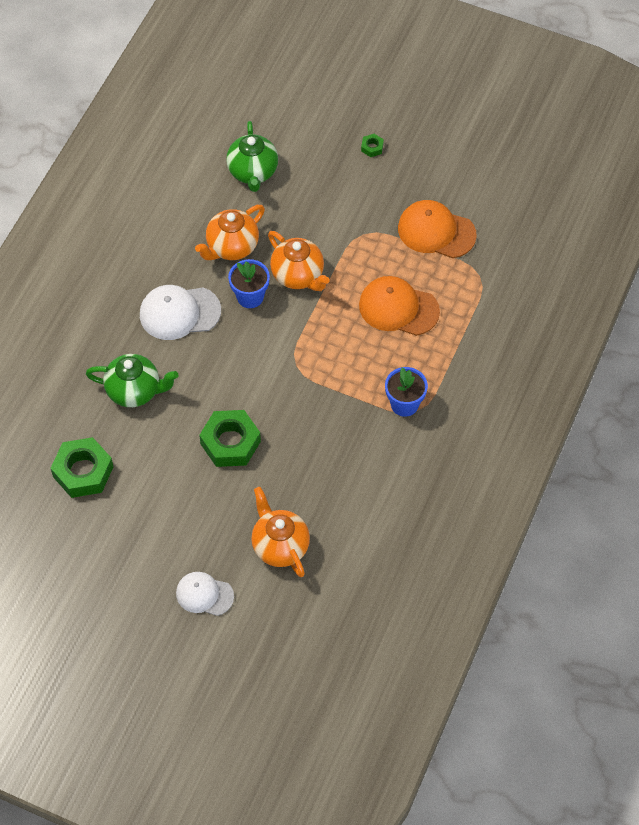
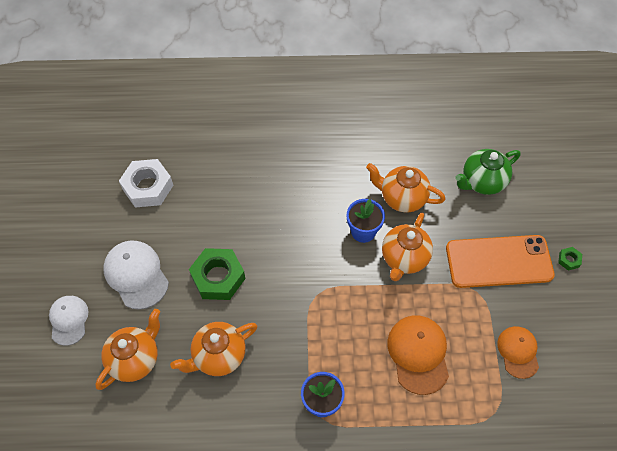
camera: 65 degrees right, 0 degrees up
(83, 472) = (148, 187): green nut -> white nut
(134, 391) = (234, 189): green teapot -> none
(179, 313) = (320, 189): white cap -> white cap (136, 275)
(315, 472) = (218, 356): none -> orange teapot
(344, 202) = (499, 262): none -> orange phone
(436, 231) = (518, 352): orange cap -> orange cap, size x0.66

